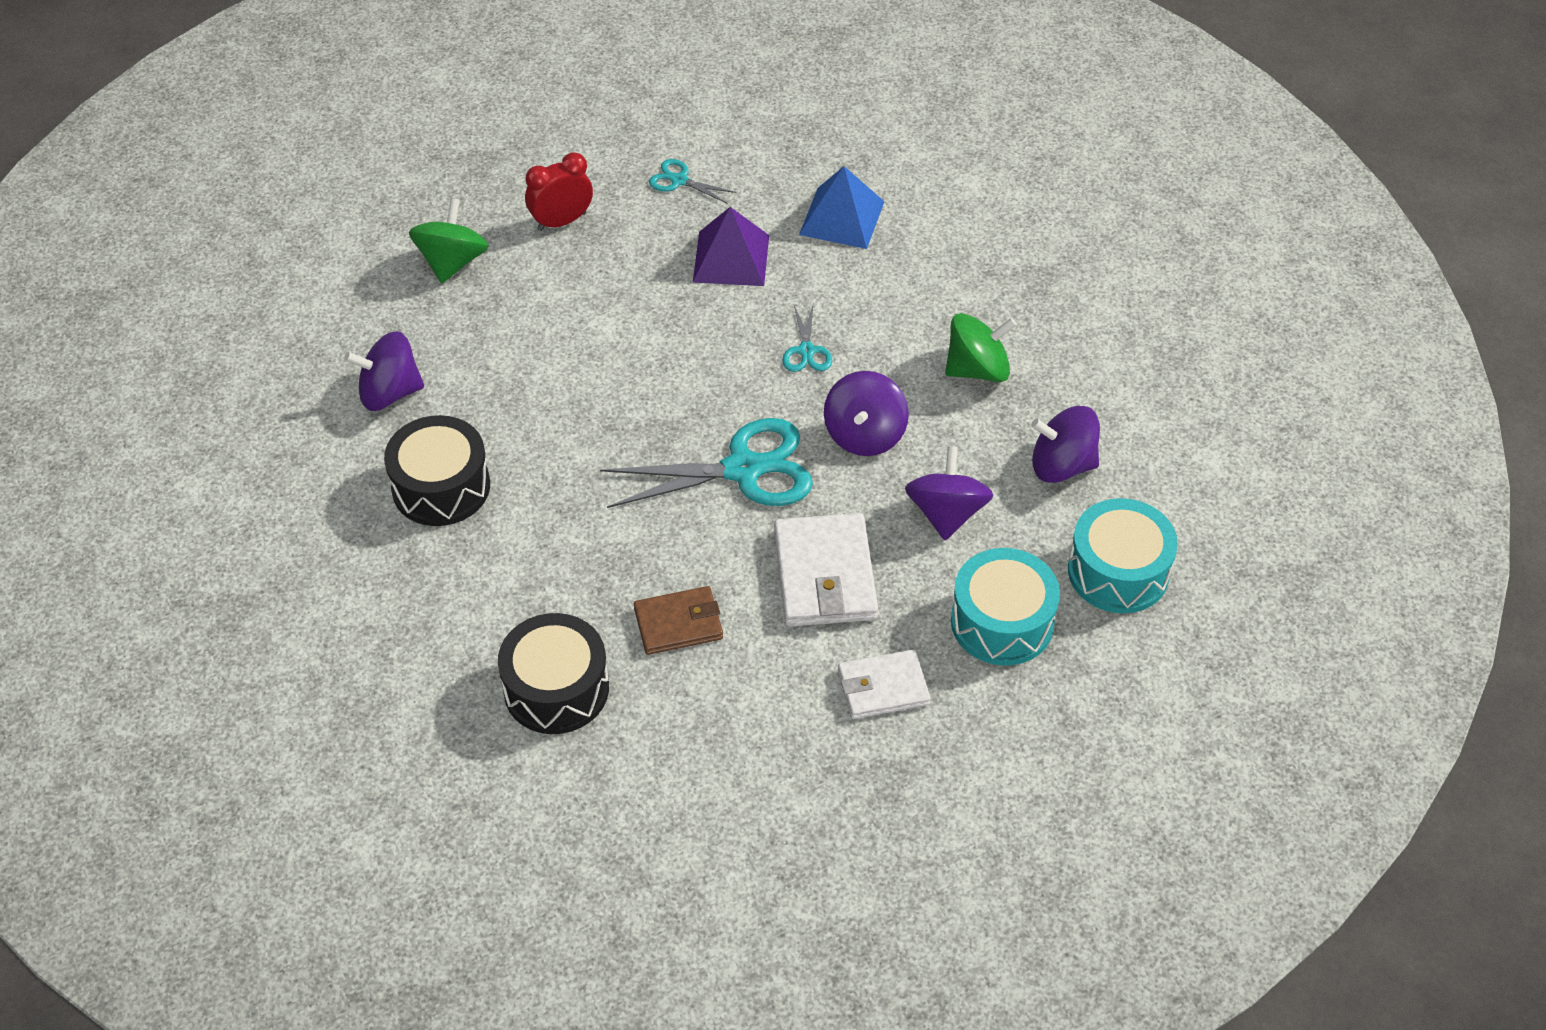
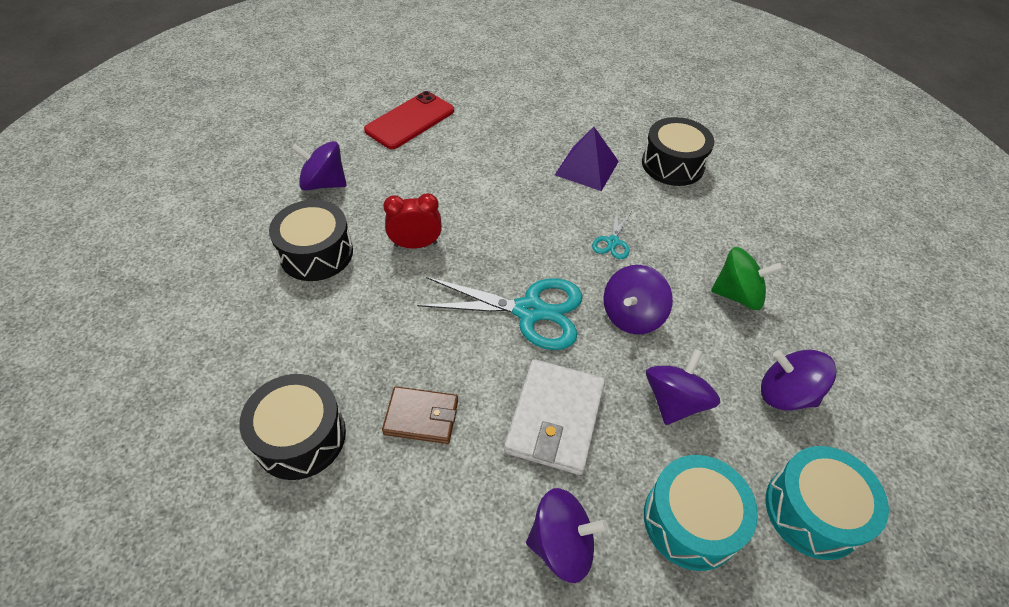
camera: 20 degrees right, 0 degrees up
(452, 262) = (410, 120): green spinning top -> red phone
(561, 221) = (489, 117): red clock -> red clock (416, 244)
(679, 181) = (574, 114): turquoise scissors -> none
(841, 218) = (672, 164): blue pyramid -> black drum
(883, 688) = (561, 544): white wallet -> purple spinning top

